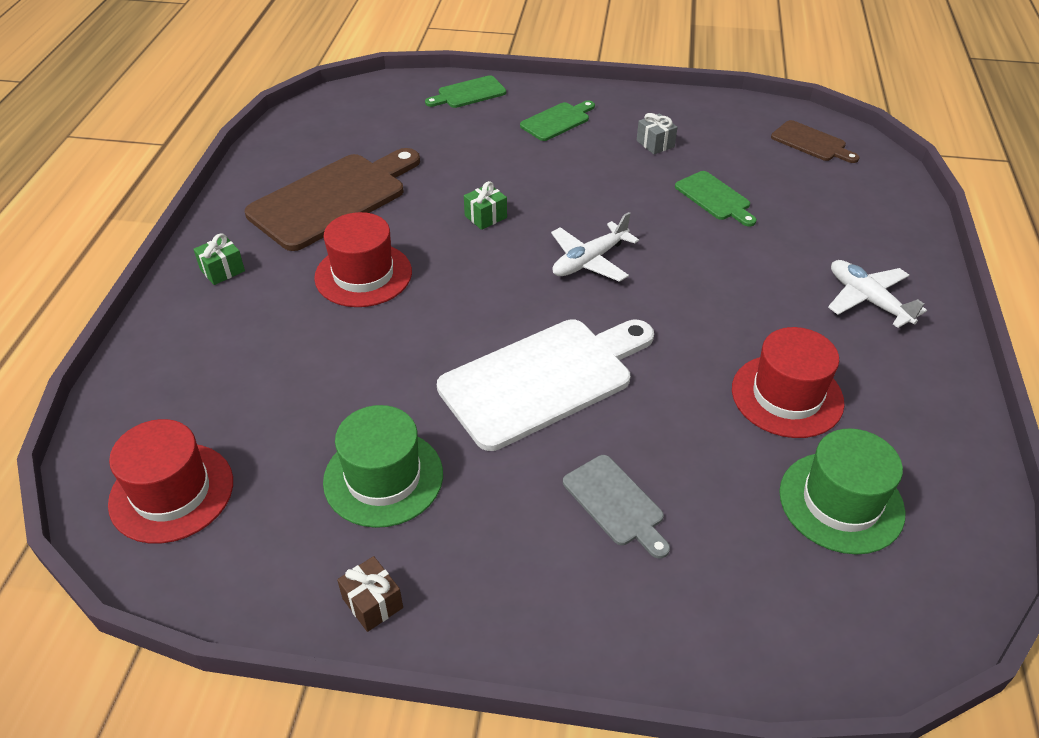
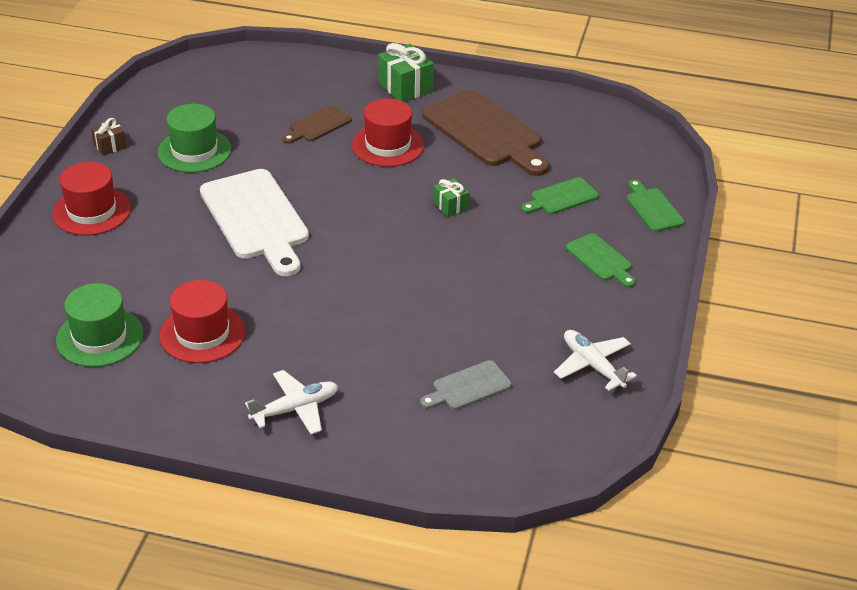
camera: 95 degrees right, 5 degrees down
(172, 492) = (211, 81): red hat -> red hat (91, 211)
(222, 270) = (405, 87): green gift -> green gift, size x1.75
(589, 261) = (382, 255): white plane -> white plane (592, 365)
(615, 504) = (139, 238): grey cutting board -> grey cutting board (468, 387)
(655, 144) = (556, 319): grey gift -> none
(714, 198) = (459, 343): green cutting board -> green cutting board (561, 197)
(811, 143) = (552, 435): brown cutting board -> brown cutting board (318, 125)

